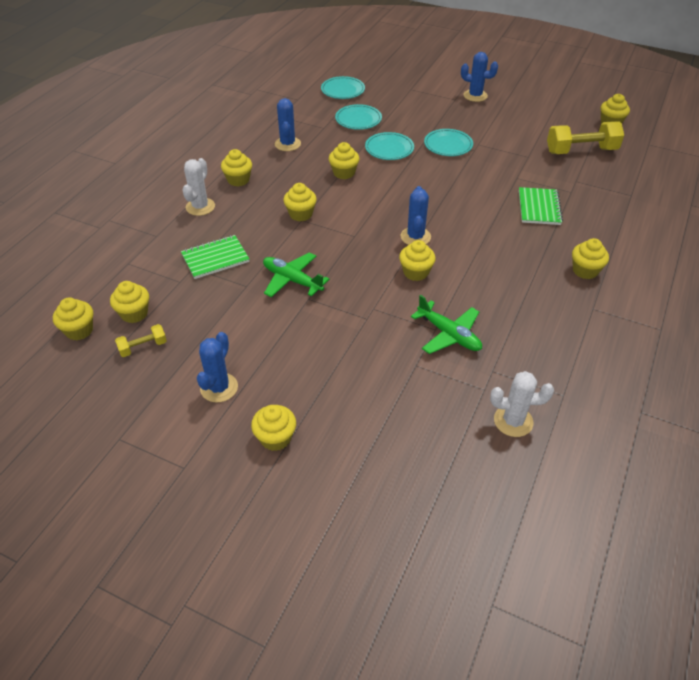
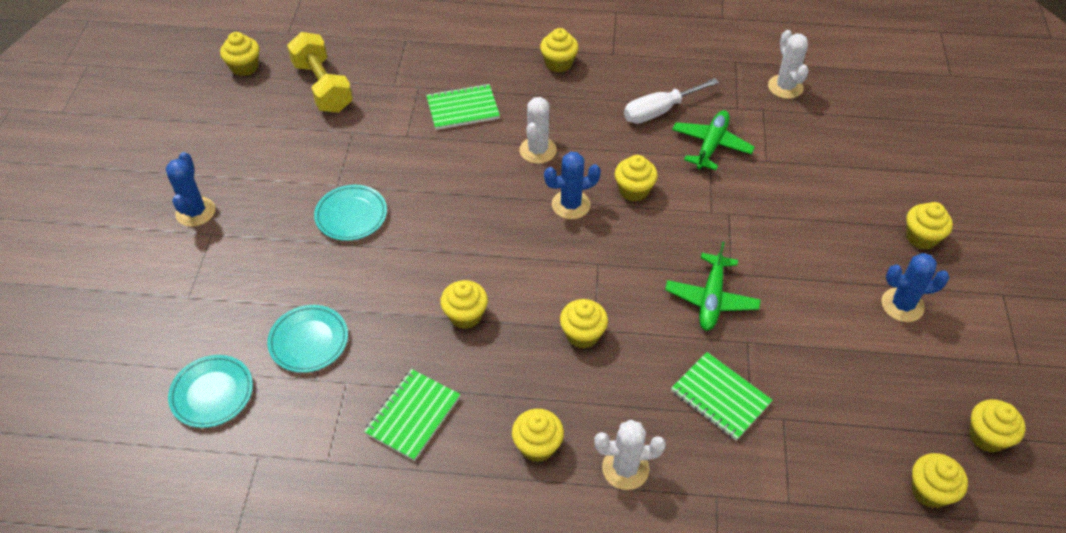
camera: 110 degrees left, 5 degrees up
(134, 313) = (865, 442): yellow cupcake -> yellow cupcake (987, 436)
(143, 347) = (904, 404): yellow dumbbell -> none
(287, 144) = (413, 415): blue cactus -> green notebook
(389, 149) = (383, 279): turquoise plate -> none
(479, 234) = (538, 150): none -> white cactus
(504, 315) = (659, 111): none -> white screwdriver

